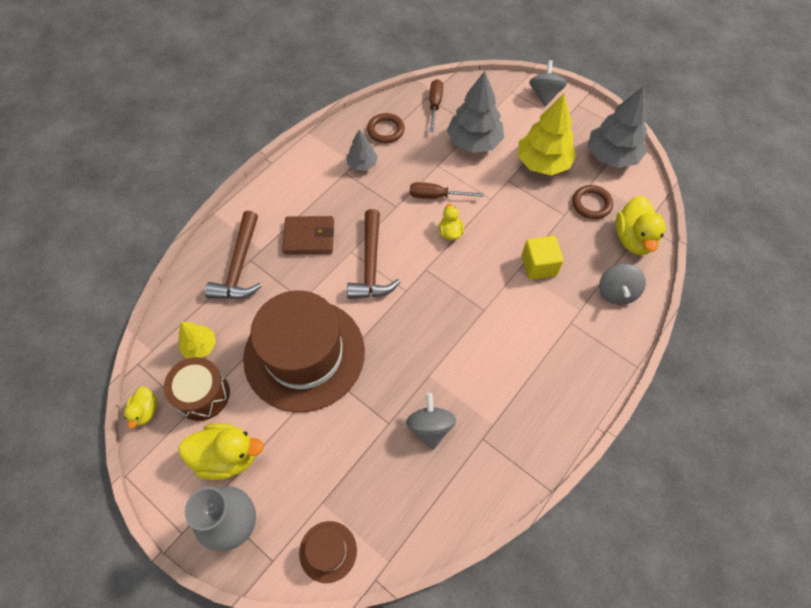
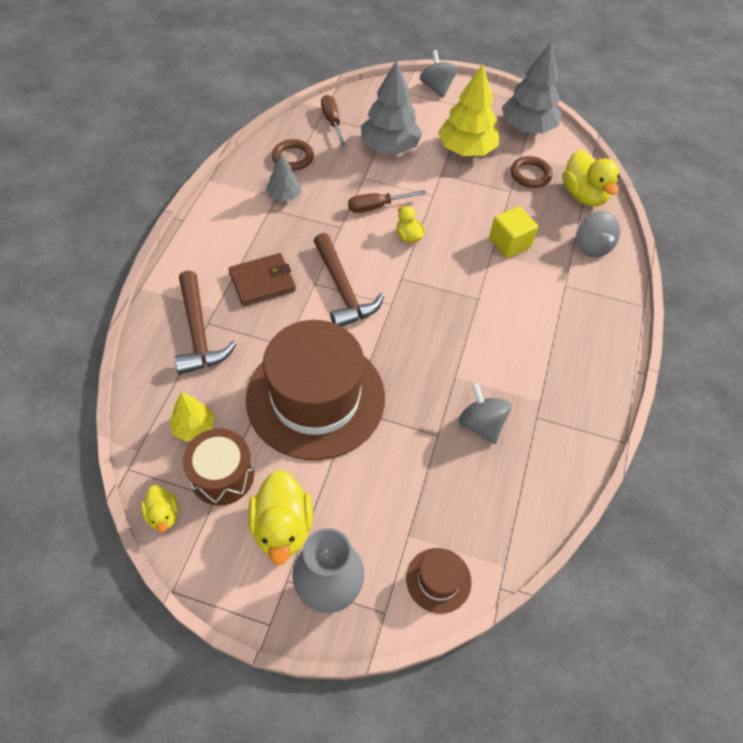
camera: 25 degrees left, 5 degrees down
(227, 456) = (282, 527): yellow duck -> yellow duck turned 105 degrees clockwise

